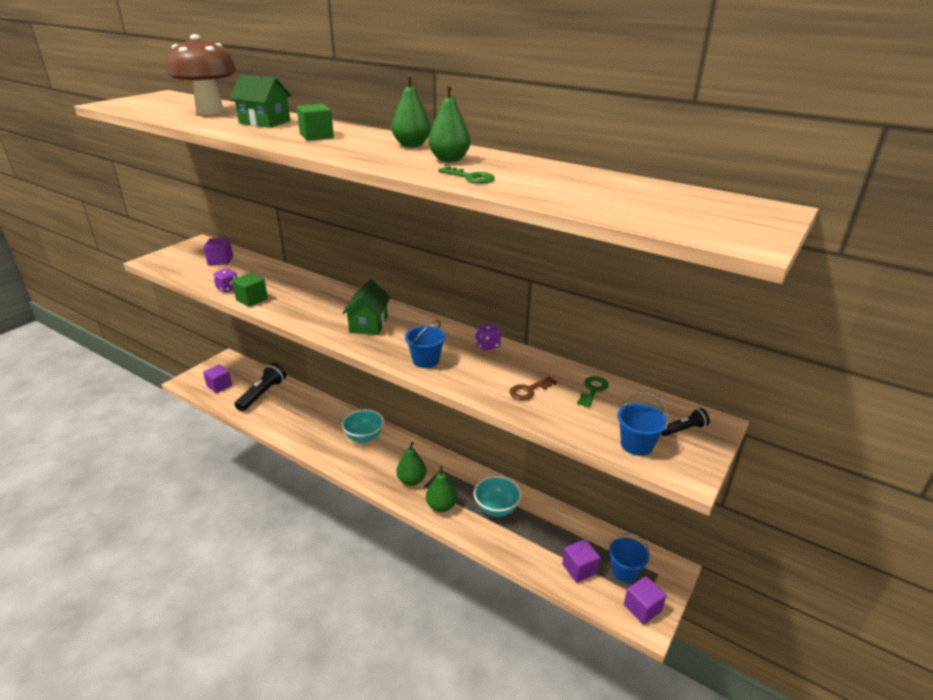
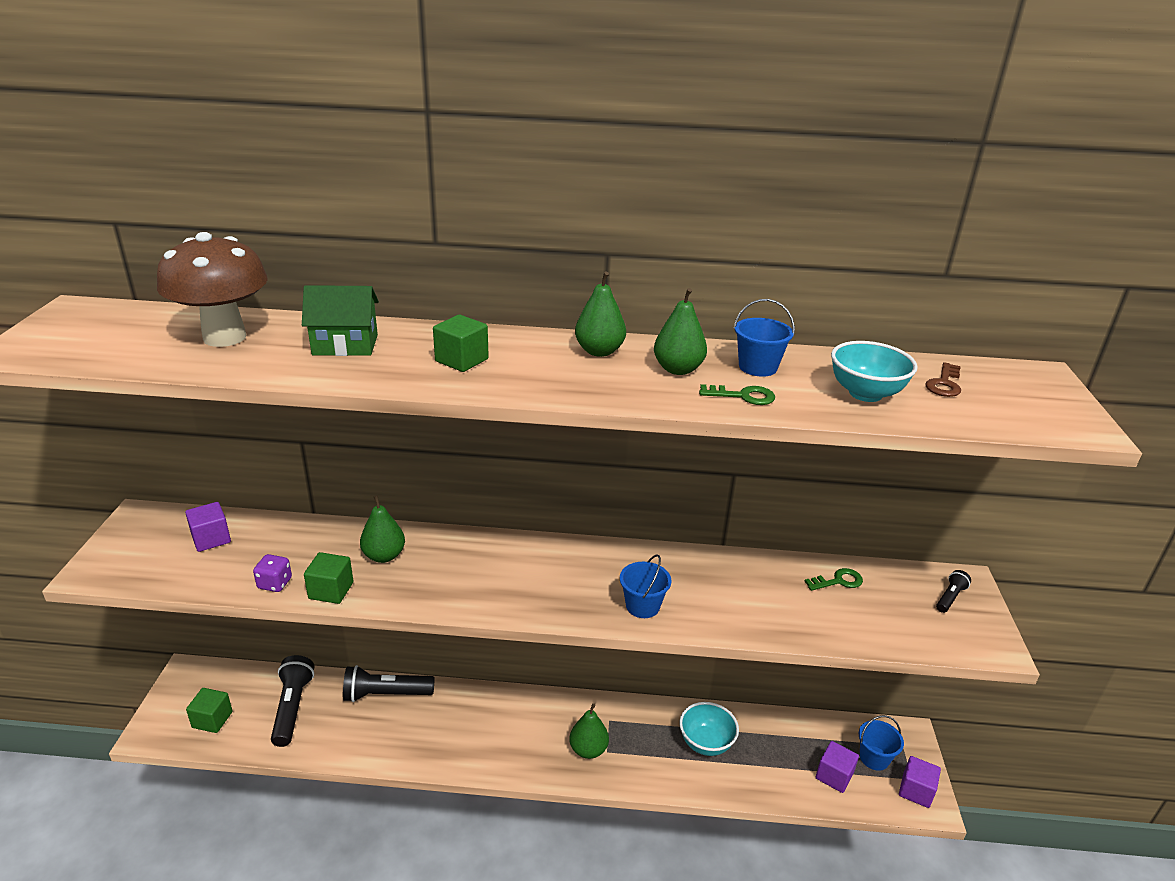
camera: 30 degrees left, 0 degrees up
(219, 386) = (212, 719): purple cube -> green cube
(317, 405) = (386, 694): none -> black flashlight
(364, 437) = (485, 715): turquoise bowl -> turquoise bowl (865, 393)
(368, 324) = (527, 577): green house -> none
(441, 506) = (646, 768): green pear -> green pear (384, 556)
(487, 345) = (687, 560): purple dice -> none
(529, 390) = (782, 605): brown key -> brown key (944, 384)
(593, 390) = (838, 581): green key -> green key turned 75 degrees clockwise
(636, 445) = (930, 632): blue bucket -> blue bucket (758, 367)

